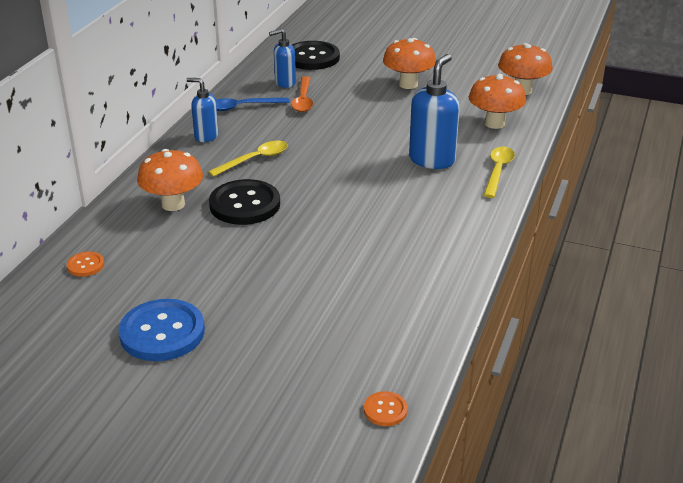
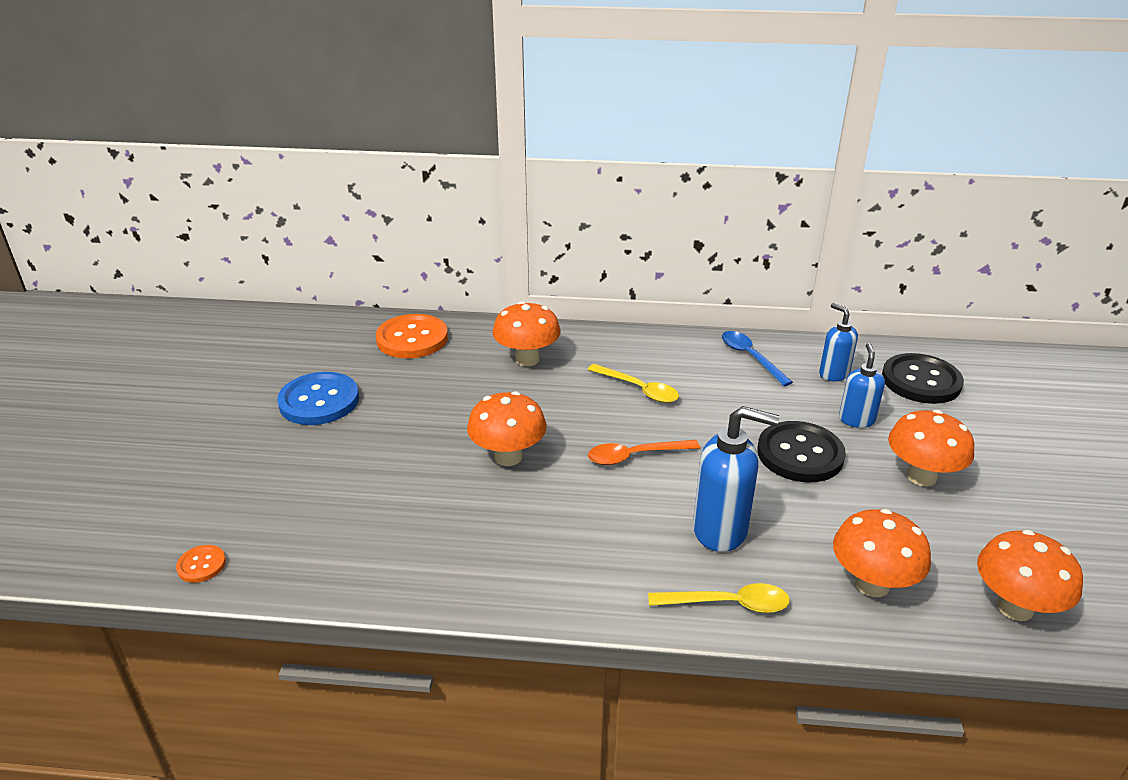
camera: 75 degrees right, 0 degrees up
(85, 265) = (412, 339): orange button -> orange button, size x2.12
(206, 136) = (669, 348): blue soap dispenser -> blue soap dispenser (856, 419)
(245, 204) = (544, 401): black button -> black button (800, 454)
(303, 100) = (801, 395): orange spoon -> orange spoon (635, 456)
(311, 232) = (508, 457): none -> orange mushroom

